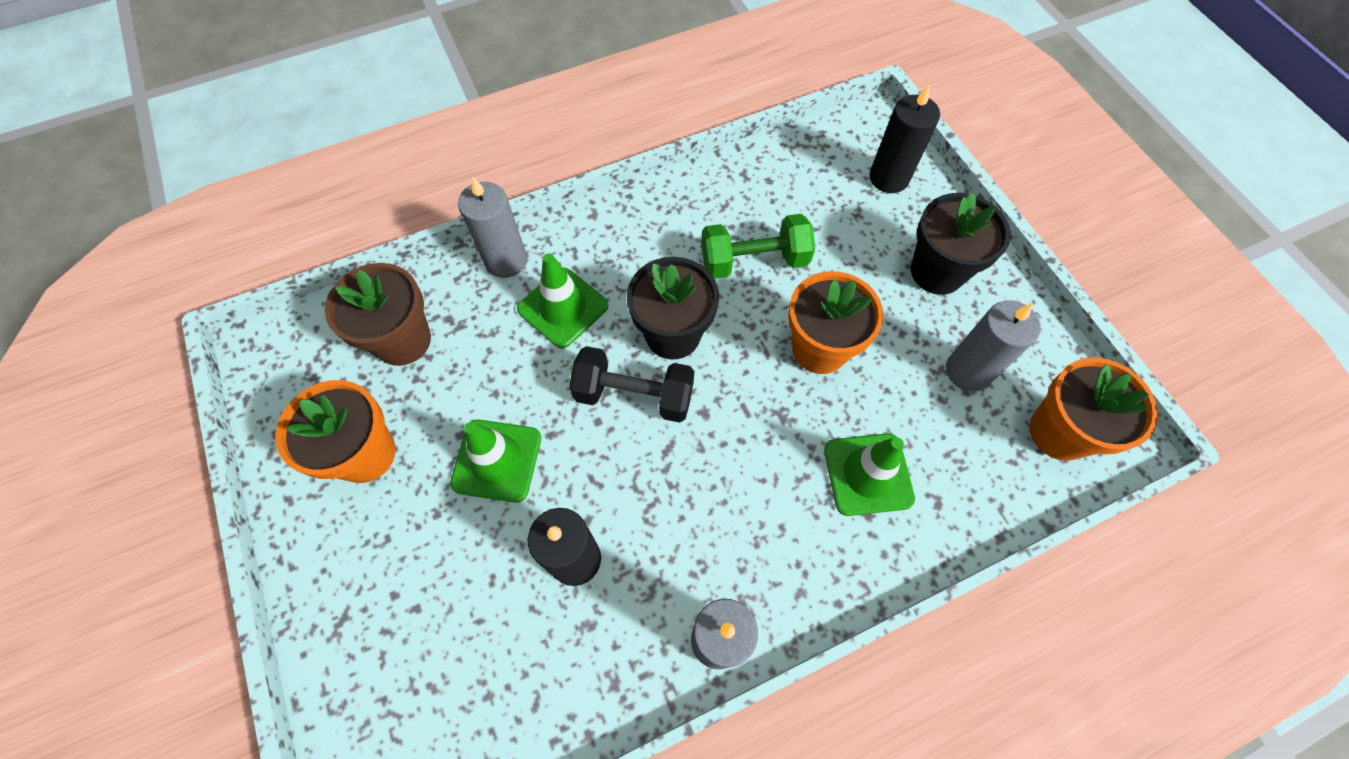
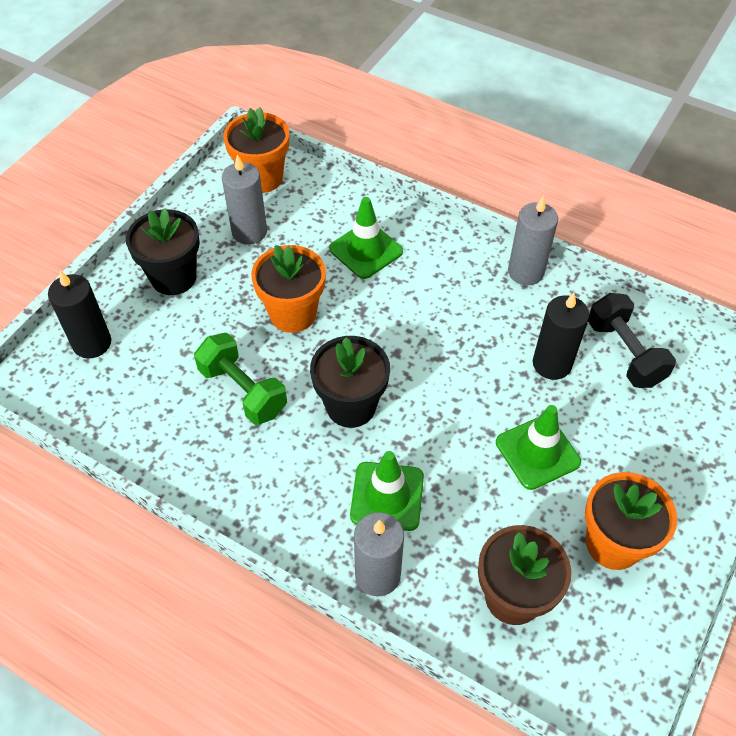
camera: 125 degrees left, 10 degrees down
(634, 395) = (418, 400): black dumbbell -> black dumbbell (624, 353)

